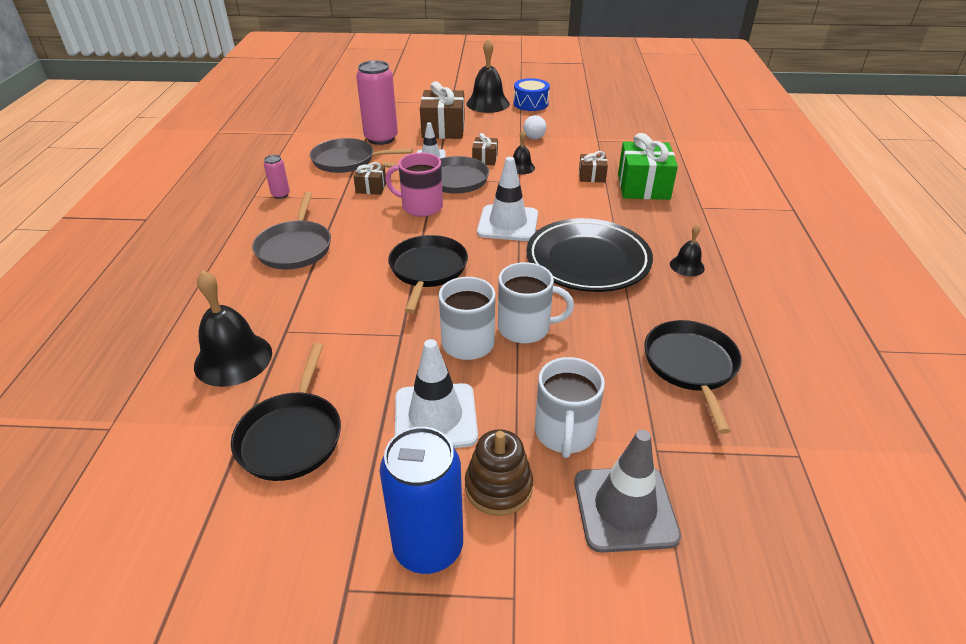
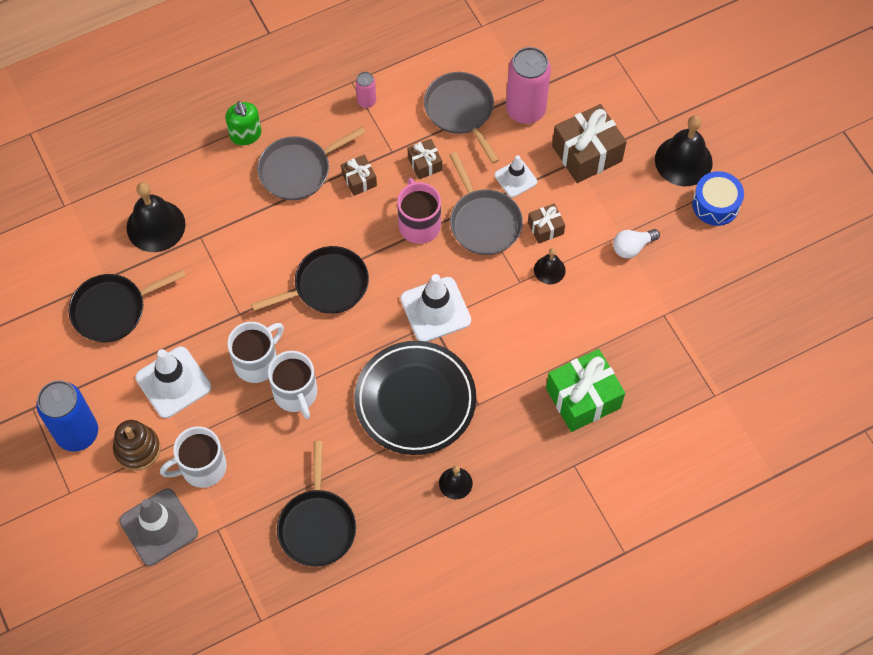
camera: 60 degrees right, 25 degrees up
(219, 264) = (245, 134): none -> green soap dispenser
(591, 176) = (574, 342): brown gift -> brown gift (359, 180)
(691, 366) = (317, 526): black pan -> black pan turned 120 degrees clockwise

